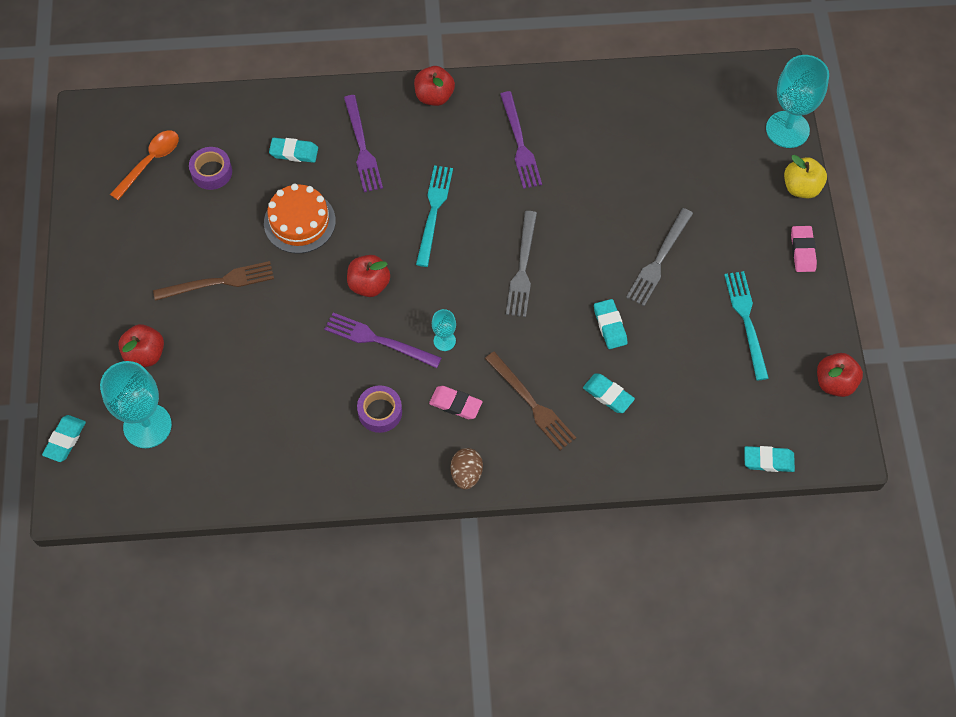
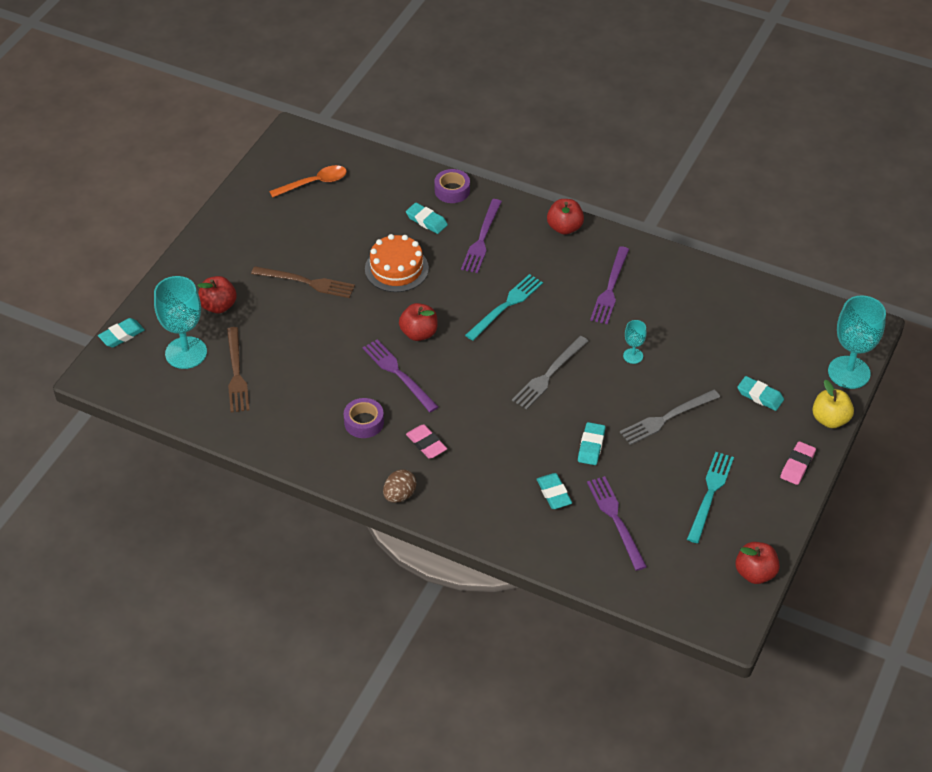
camera: 30 degrees right, 15 degrees down
(211, 172) = (355, 208): purple tape -> purple tape (452, 190)
(444, 341) = (449, 397): turquoise goblet -> turquoise goblet (633, 356)
(531, 403) = (487, 471): brown fork -> brown fork (236, 373)
(681, 393) = (616, 520): none -> purple fork
(768, 460) = (655, 602): turquoise eraser -> turquoise eraser (760, 396)

